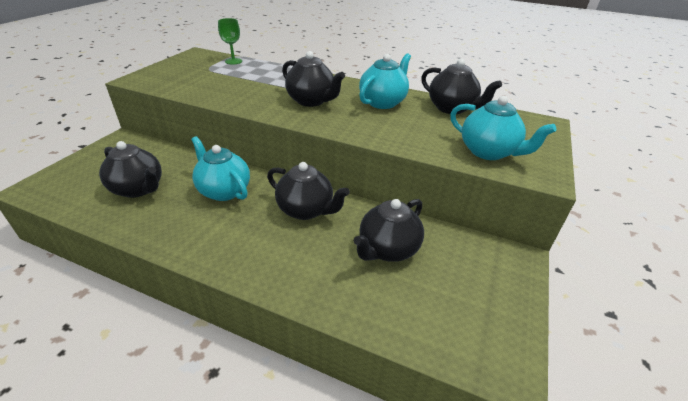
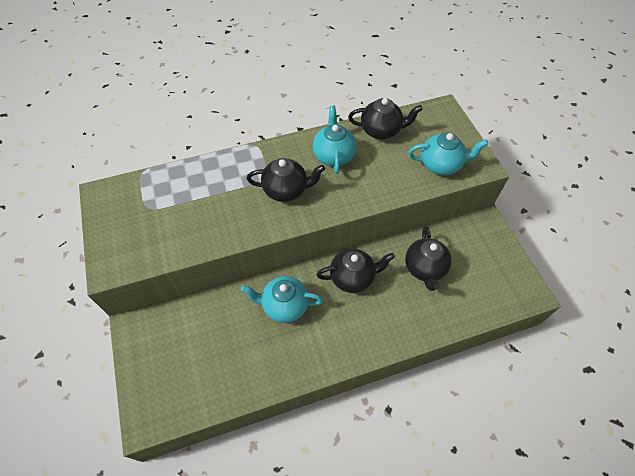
camera: 40 degrees left, 20 degrees up
(138, 189) = (225, 354): black teapot -> none
(233, 61) = (153, 181): green goblet -> none

